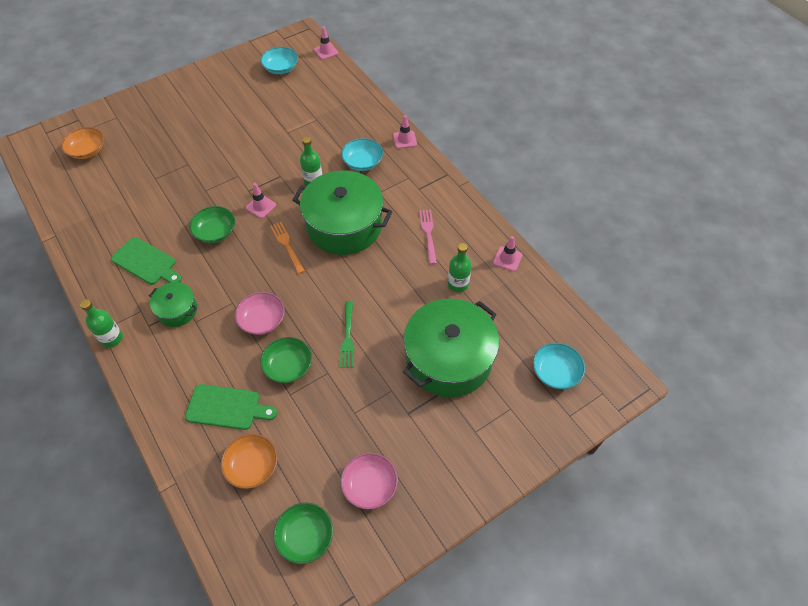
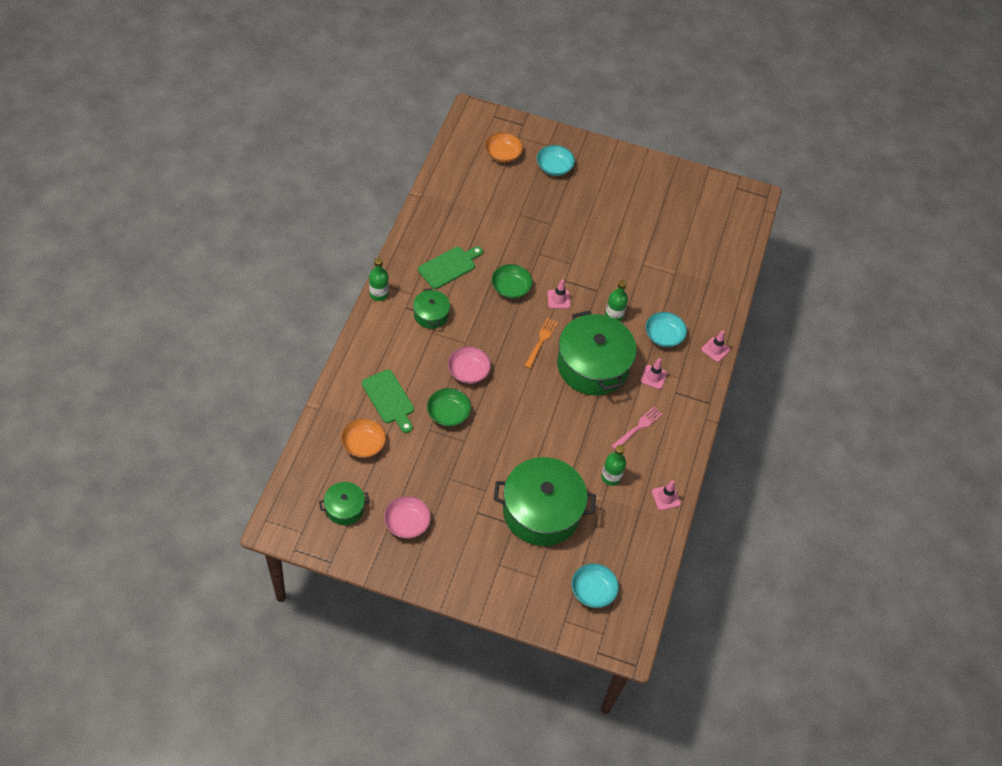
camera: 45 degrees right, 0 degrees up
(146, 262) = (449, 266): green cutting board -> green cutting board turned 120 degrees counterclockwise
(281, 68) = (702, 210): turquoise bowl -> turquoise bowl (554, 167)
(305, 536) = (344, 508): green bowl -> green pot
(326, 51) = (753, 228): pink traffic cone -> pink traffic cone (653, 377)
(347, 336) = (502, 434): green fork -> none

